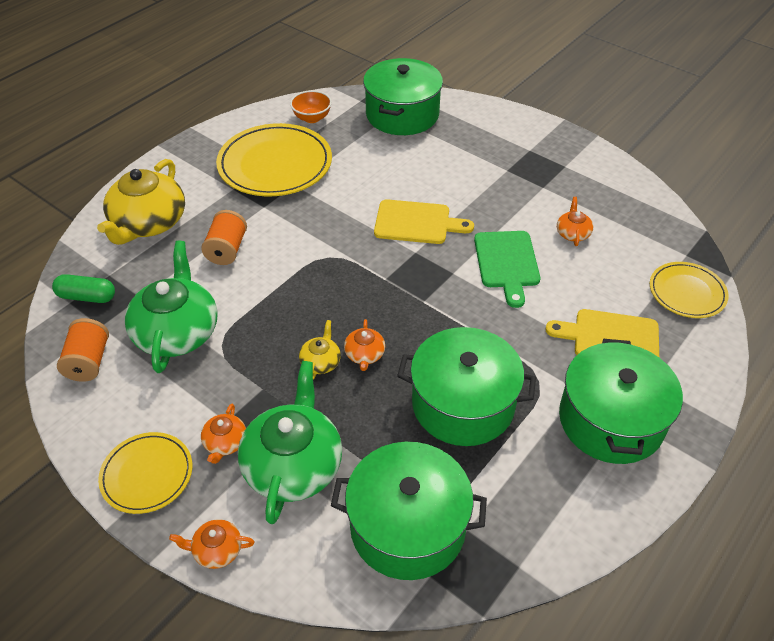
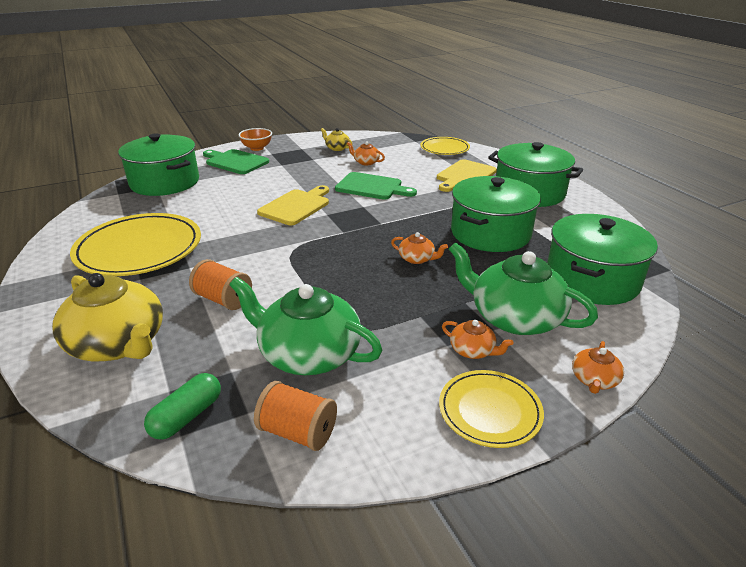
camera: 65 degrees left, 15 degrees down
(312, 118) = (104, 218): orange bowl -> orange bowl (257, 148)
(321, 362) = (410, 280): yellow teapot -> yellow teapot (337, 148)
(485, 135) = (235, 162): none -> green cutting board

